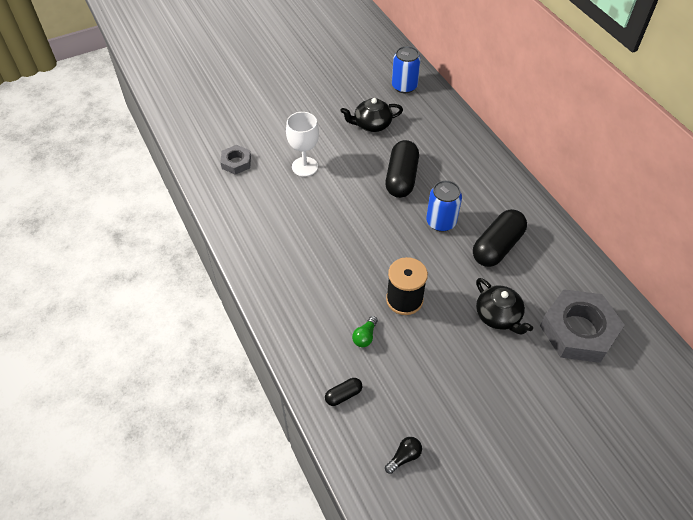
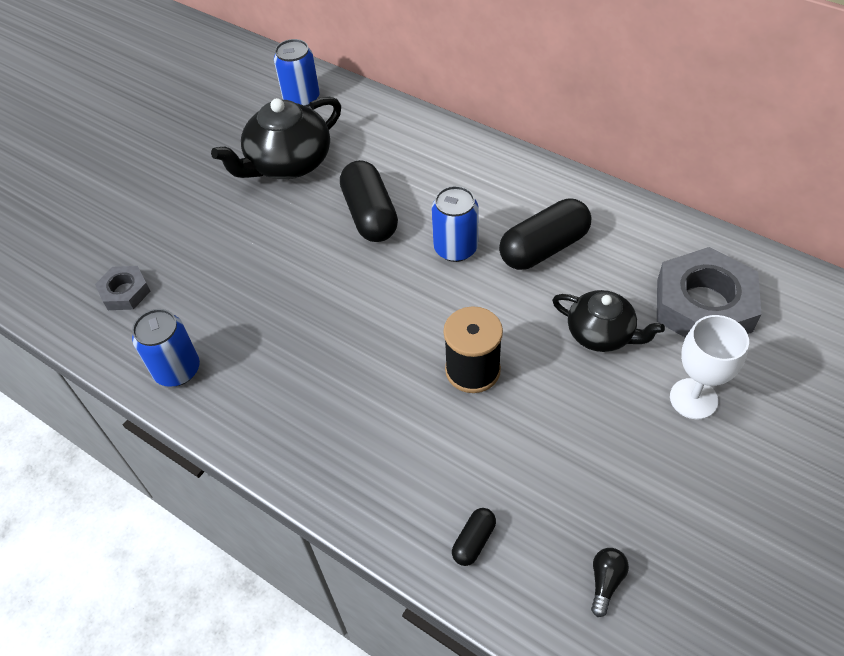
camera: 25 degrees left, 0 degrees up
(239, 220) = (177, 370): none -> blue can
(304, 166) = (229, 256): white goblet -> white goblet (693, 399)
(365, 336) = (452, 445): green light bulb -> none
(371, 124) = (288, 163): black teapot -> black teapot, size x1.56
(497, 246) = (544, 248): black capsule -> black capsule turned 45 degrees clockwise

